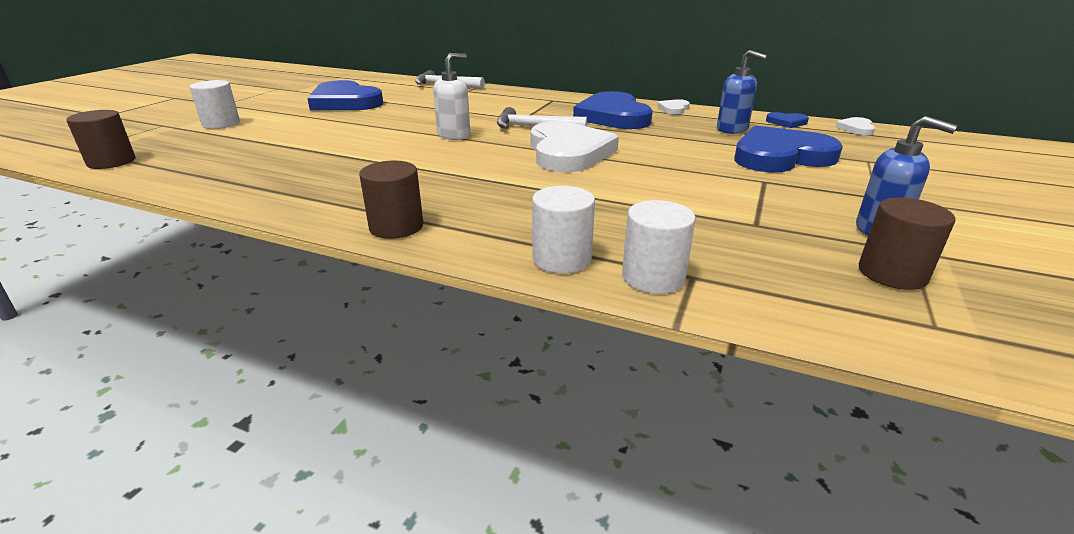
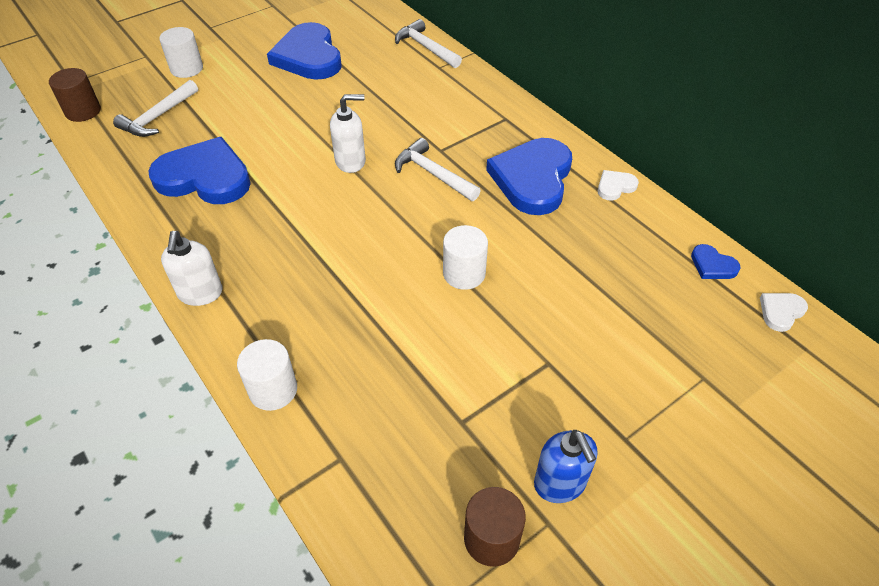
camera: 30 degrees right, 20 degrees up
(216, 149) = (158, 117): none -> white hammer
(396, 227) = (200, 293): brown cylinder -> white soap dispenser
(568, 152) = (421, 234): white heart -> none
(653, 277) = (312, 444): white cylinder -> white cylinder (464, 273)
(732, 129) = (630, 256): blue soap dispenser -> none
(780, 156) = (617, 329): blue heart -> blue heart (205, 177)

